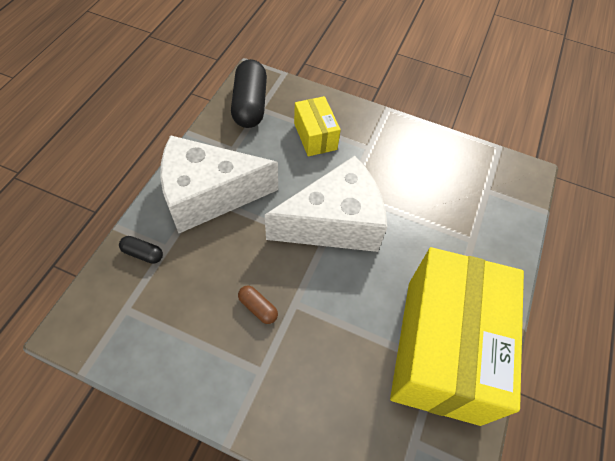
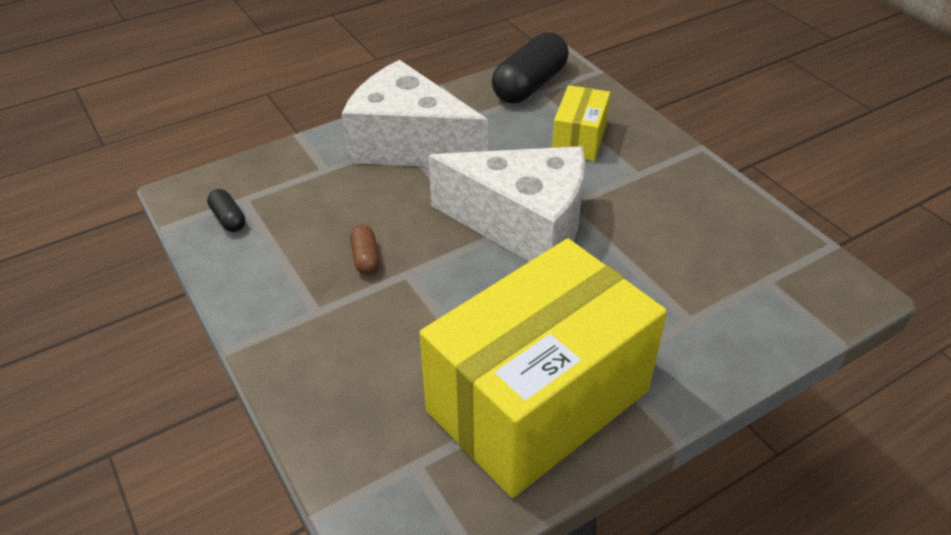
camera: 40 degrees right, 15 degrees down
(143, 253) = (300, 164): black capsule -> black capsule (228, 219)

